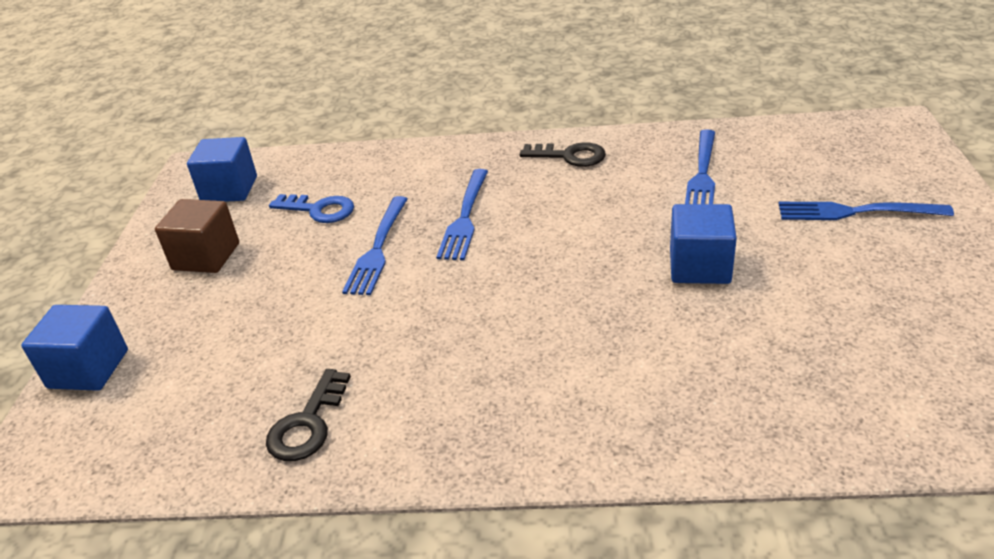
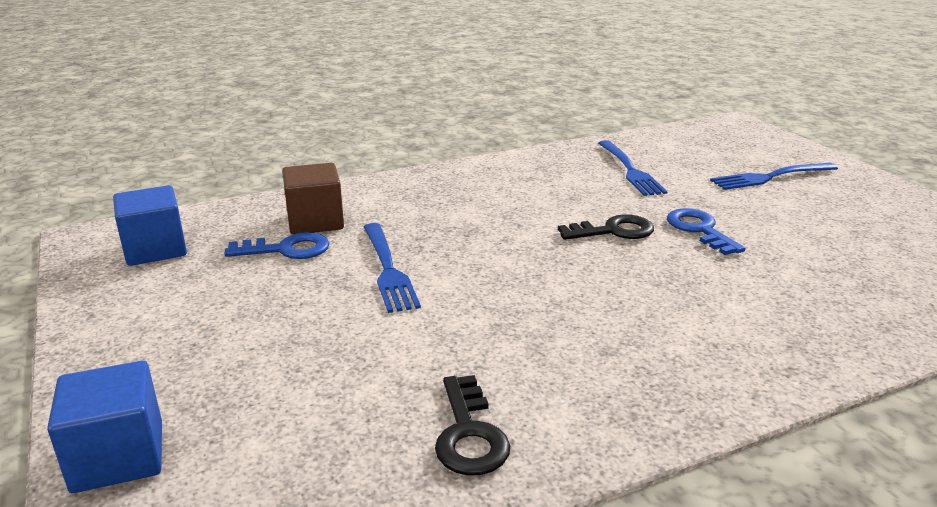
camera: 30 degrees left, 10 degrees down
(206, 256) = (184, 313): brown cube -> brown cube (315, 221)
(465, 217) = (453, 230): blue fork -> none
(570, 156) = (504, 173): black key -> black key (613, 231)
(699, 266) = (699, 230): blue cube -> blue key

